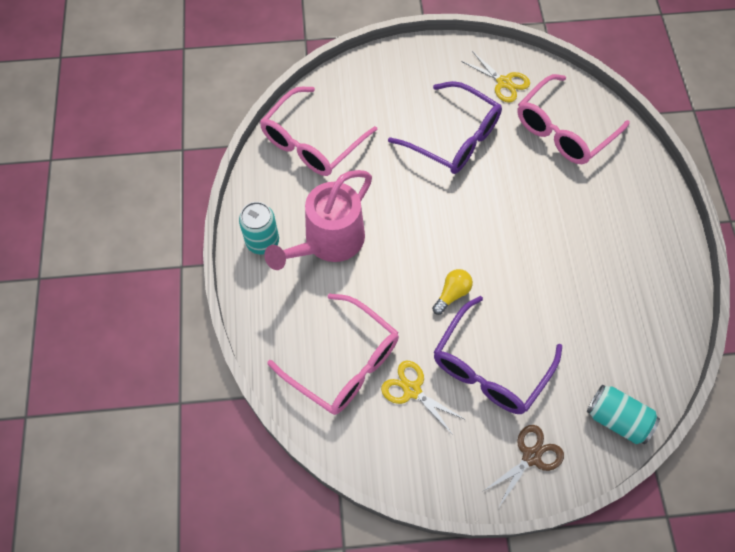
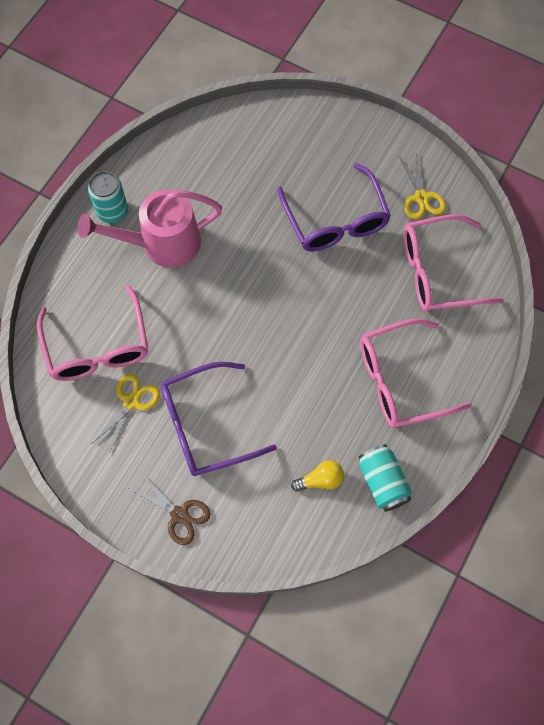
camera: 35 degrees right, 5 degrees up
(312, 142) = (215, 153): pink glasses -> pink glasses (400, 380)
(412, 390) = (131, 402): yellow scissors -> yellow scissors turned 45 degrees clockwise
(452, 294) = (224, 348): yellow light bulb -> yellow light bulb (320, 480)
(531, 457) = (179, 515): brown scissors -> brown scissors turned 45 degrees clockwise
(617, 419) = (271, 535): turquoise can -> turquoise can (382, 482)

